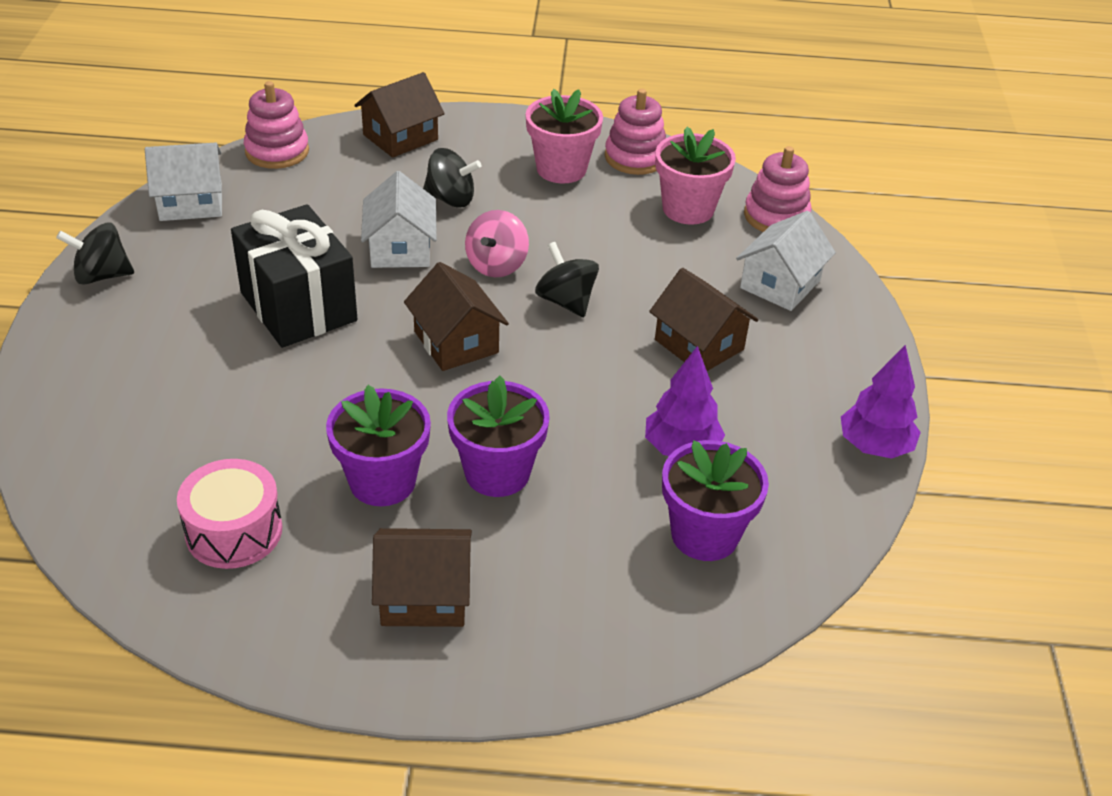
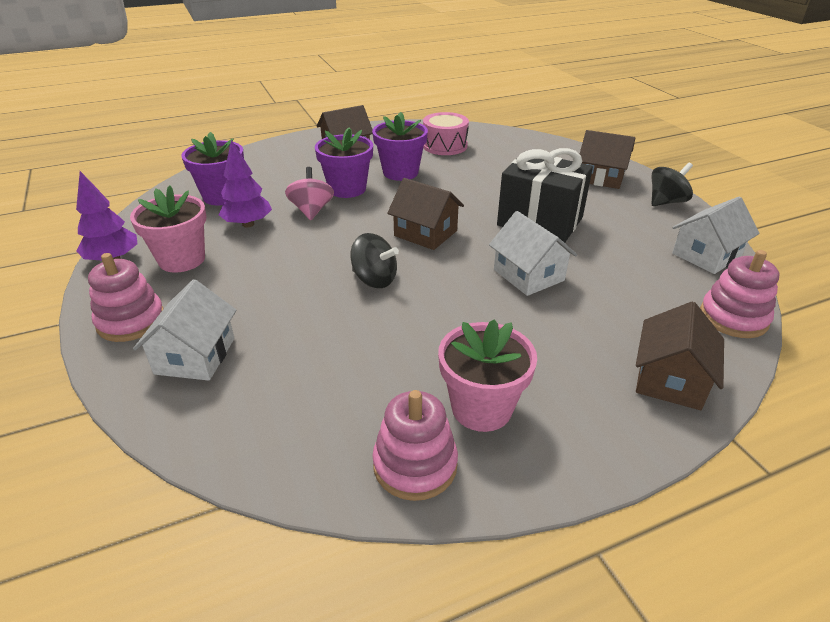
camera: 155 degrees right, 5 degrees down
(451, 199) = (543, 329): black spinning top -> none
(496, 265) = (448, 287): pink spinning top -> pink spinning top (311, 211)
(688, 209) = (316, 409): pink flower pot -> pink flower pot (182, 259)
(699, 345) = (256, 282): brown house -> brown house (600, 177)
(776, 216) = (210, 441): pink stacking toy -> pink stacking toy (131, 321)

